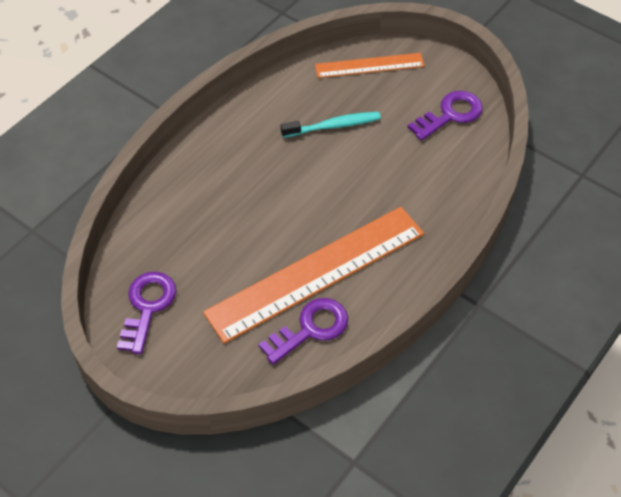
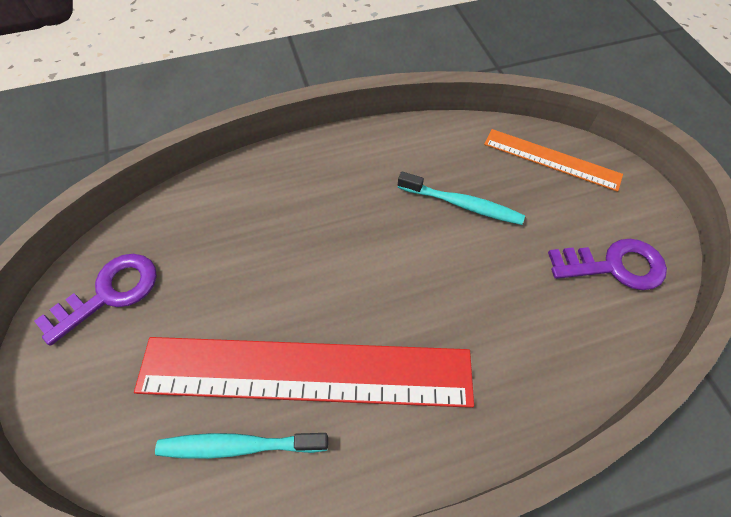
camera: 35 degrees right, 5 degrees up
(311, 329) = (239, 445): purple key -> turquoise toothbrush
(316, 273) = (306, 372): orange ruler -> red ruler

